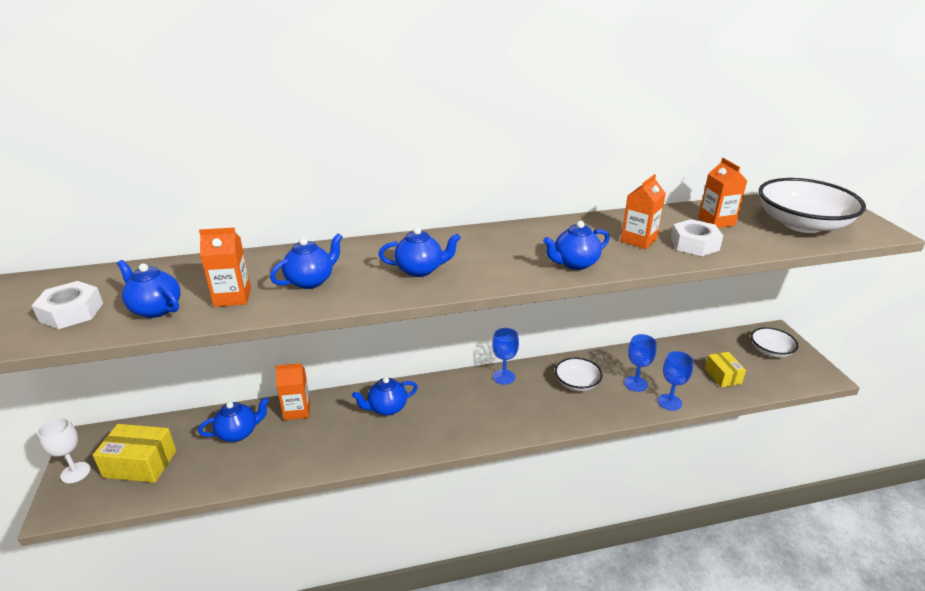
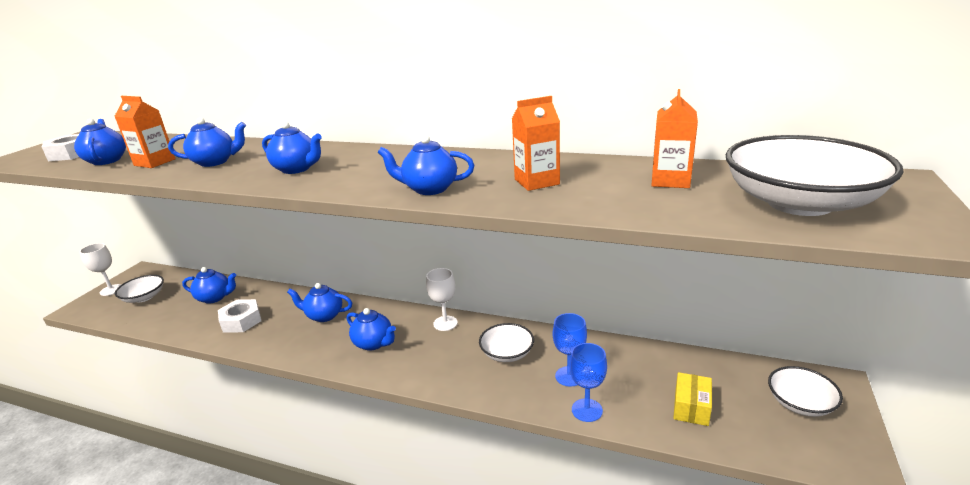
camera: 35 degrees right, 5 degrees down
(140, 464) = (144, 297): yellow box -> white bowl
(297, 410) = (266, 295): orange carton -> none
(465, 414) = (374, 343): none -> blue teapot
(504, 377) = (445, 323): blue goblet -> white goblet
(694, 244) = (596, 197): white nut -> white nut (241, 321)

